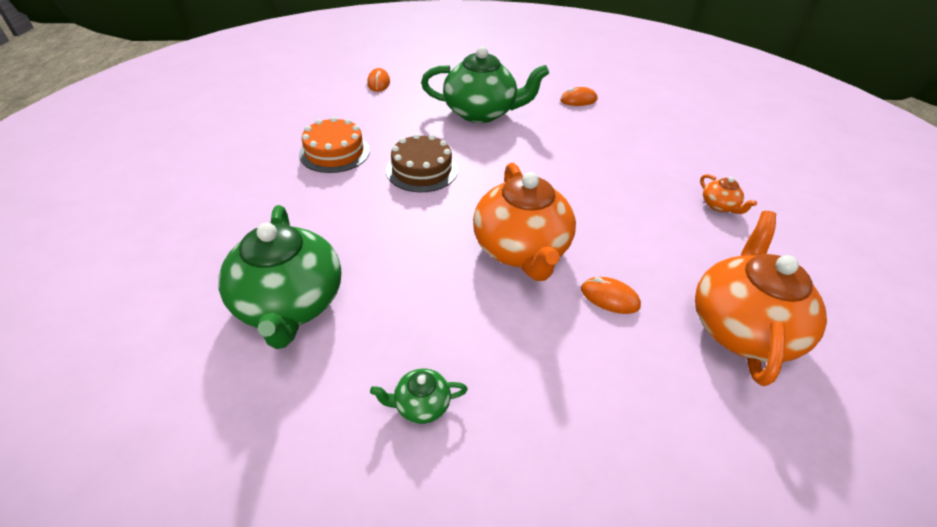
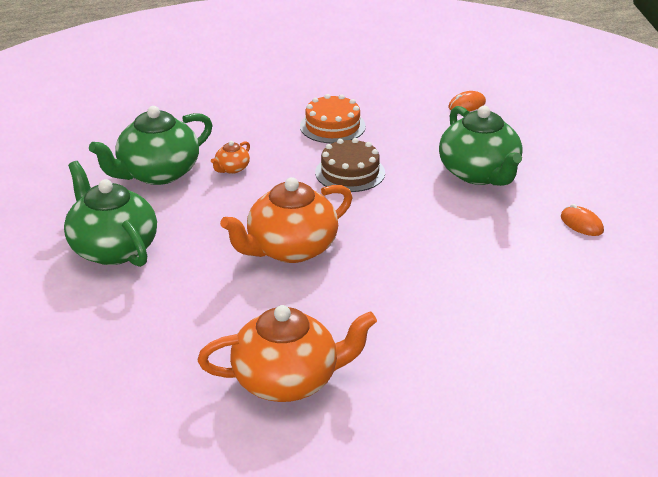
camera: 65 degrees right, 10 degrees down
(421, 405) = (112, 248): green teapot -> green teapot, size x2.34
(609, 298) = (269, 305): orange mouse -> none
(719, 206) = (464, 351): orange teapot -> orange teapot (232, 169)

